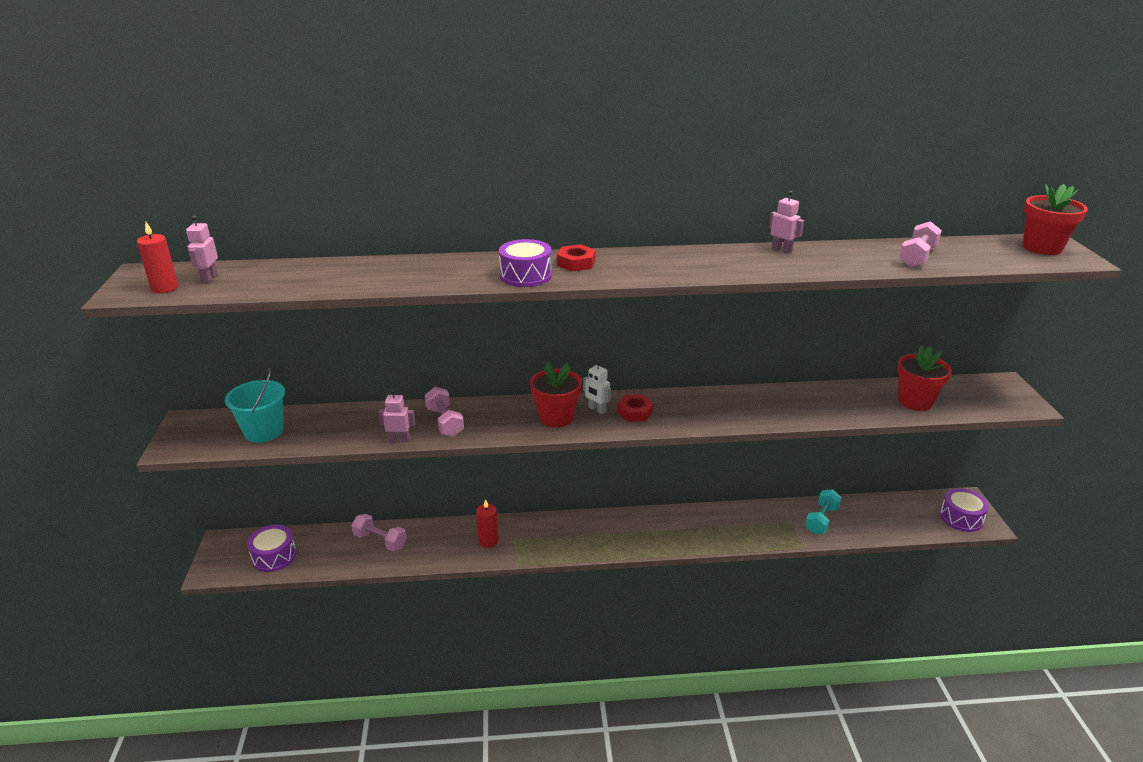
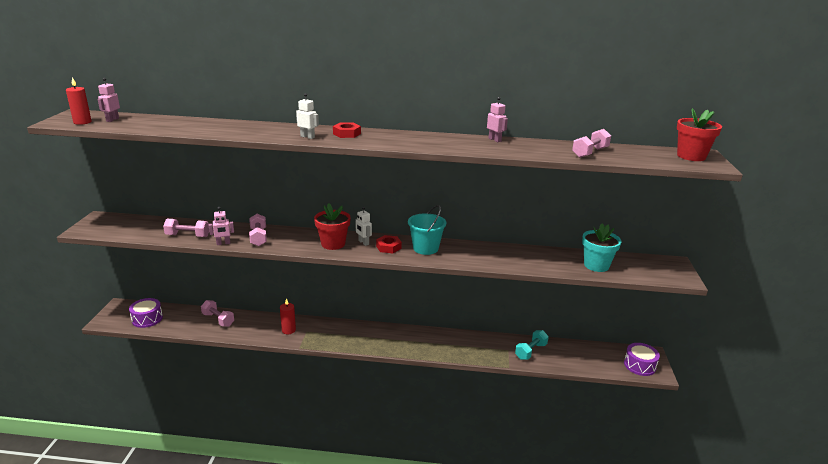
camera: 10 degrees right, 5 degrees down
(264, 431) = (142, 228): turquoise bucket -> turquoise bucket (425, 248)
(339, 434) = (188, 236): none -> pink dumbbell
(399, 439) = (223, 243): pink robot -> pink robot turned 150 degrees clockwise
(525, 275) = (307, 137): purple drum -> white robot
(915, 401) = (596, 265): red flower pot -> turquoise flower pot

